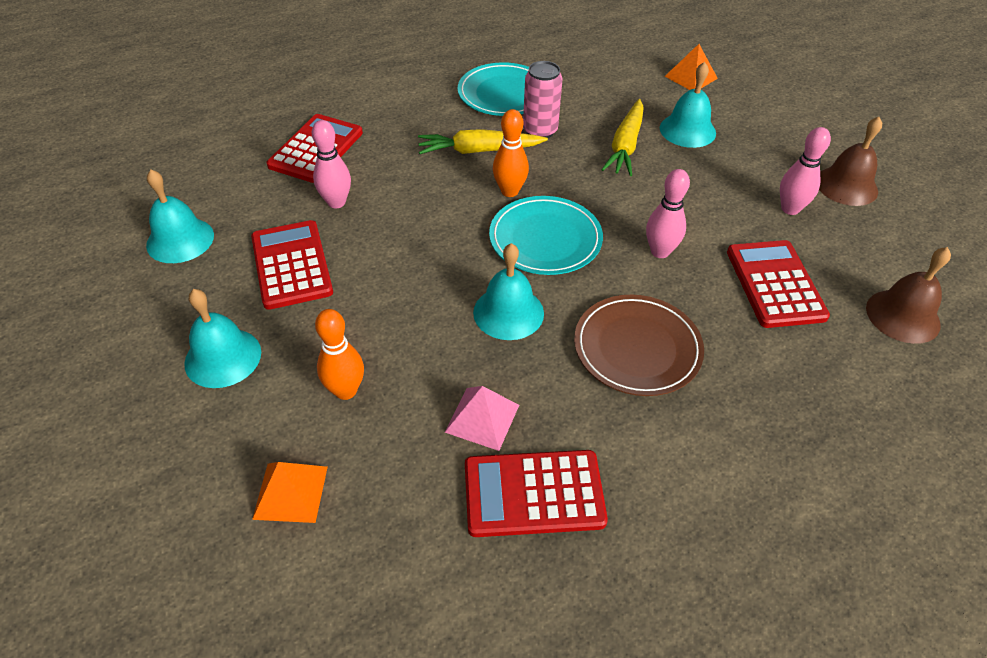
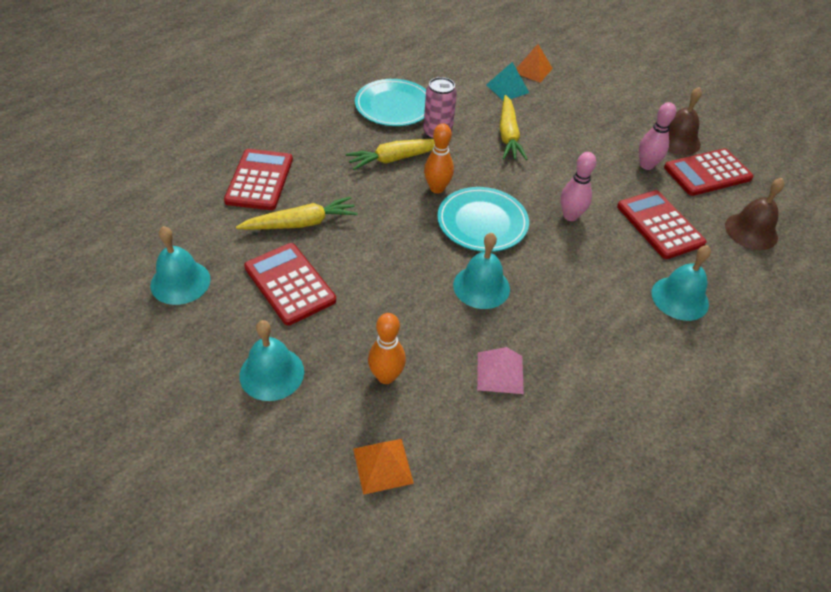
camera: 20 degrees left, 0 degrees up
(336, 202) = (300, 223): pink bowling pin -> yellow carrot
(533, 494) = (562, 419): red calculator -> red calculator (707, 173)
(637, 348) = (586, 294): brown plate -> none
(649, 93) = (507, 88): none -> turquoise pyramid
(687, 130) = (548, 115): turquoise bell -> turquoise bell (680, 298)

